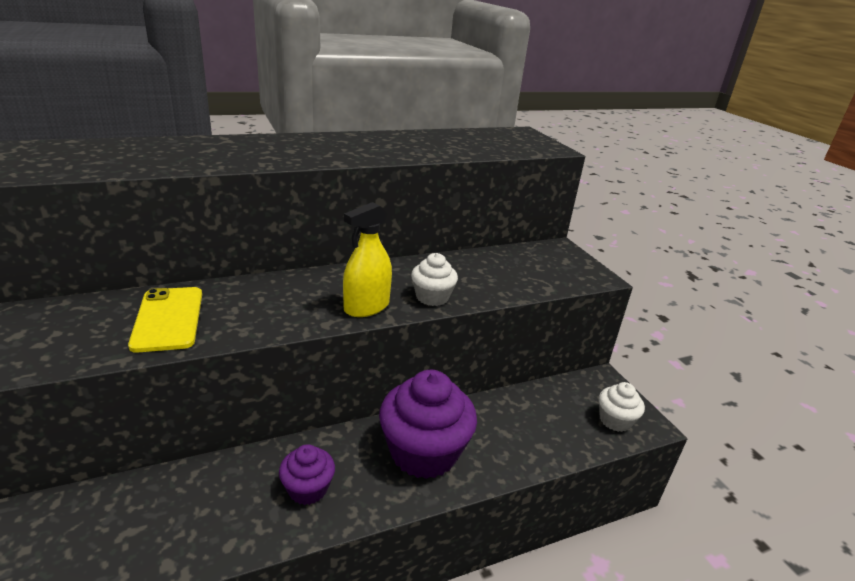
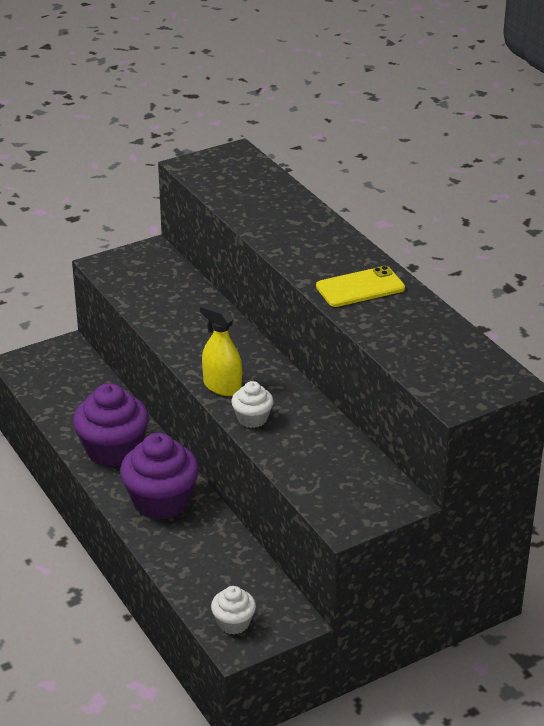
camera: 85 degrees right, 5 degrees up
(168, 319) = (172, 306): yellow phone -> yellow phone (360, 287)
(308, 489) = (113, 450): purple cupcake -> purple cupcake, size x1.91

